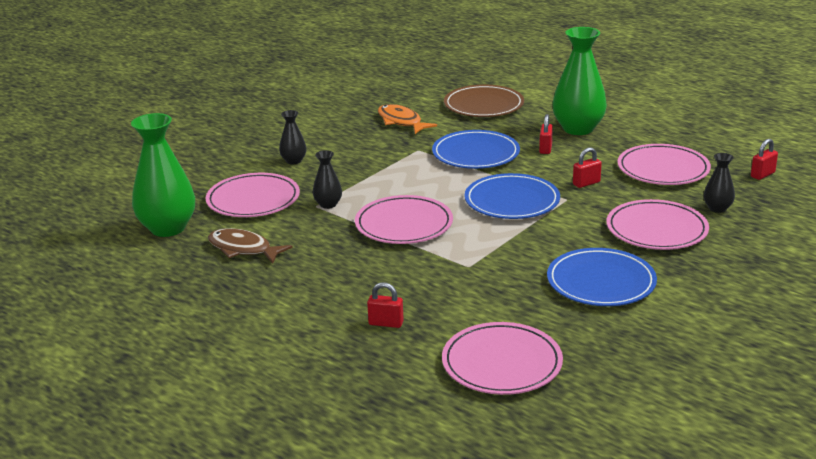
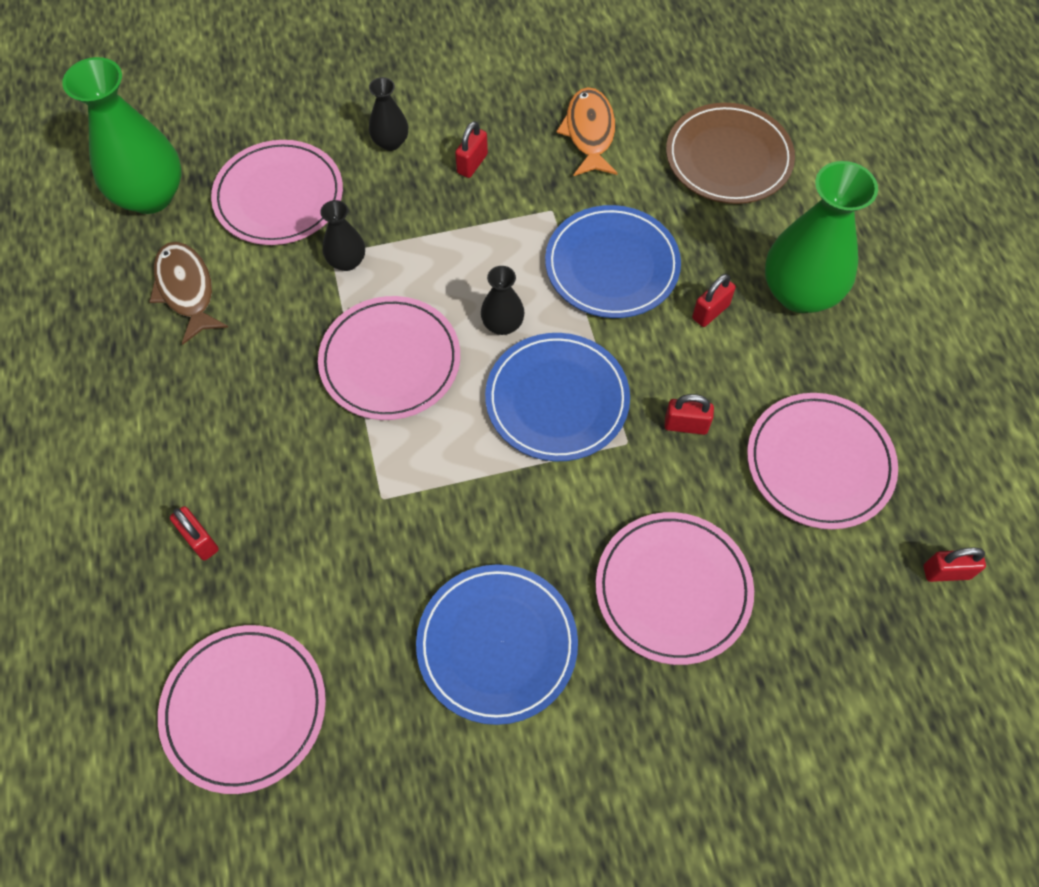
camera: 35 degrees right, 35 degrees up
(352, 151) = (472, 164): none -> red padlock
(717, 208) = (800, 602): black vase -> black vase (502, 324)

